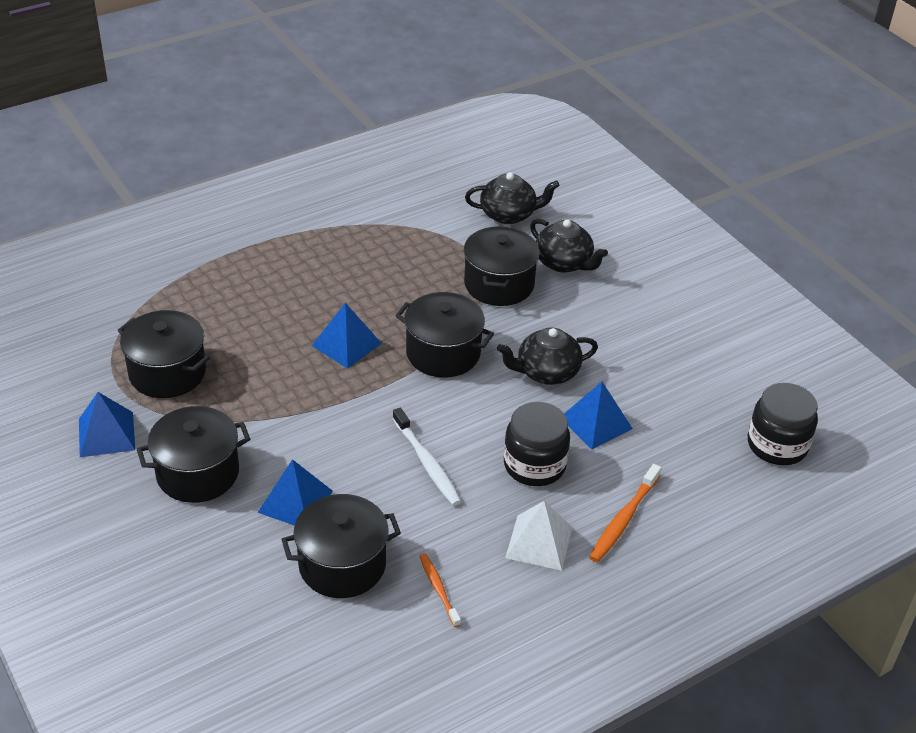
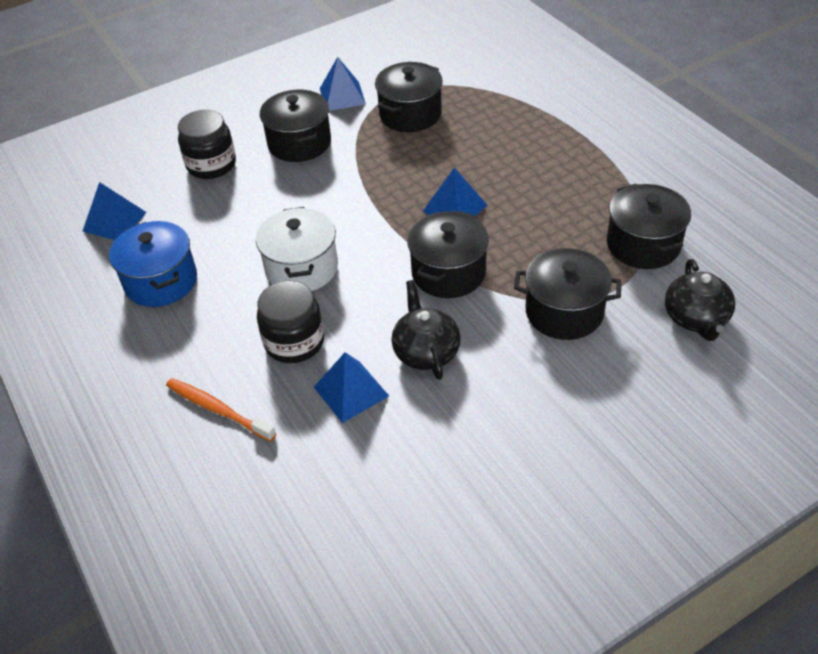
camera: 95 degrees right, 5 degrees up
(295, 501) = (265, 195): blue pyramid -> blue pyramid (114, 221)
(342, 565) = (196, 225): black pot -> black pot (643, 244)
(427, 463) = (302, 268): white toothbrush -> white pot
(438, 589) = (161, 281): orange toothbrush -> blue pot
(539, 542) = (199, 345): white pyramid -> none
(564, 263) = (616, 368): black teapot -> none
(777, 445) = (312, 565): black jar -> black jar (211, 165)

